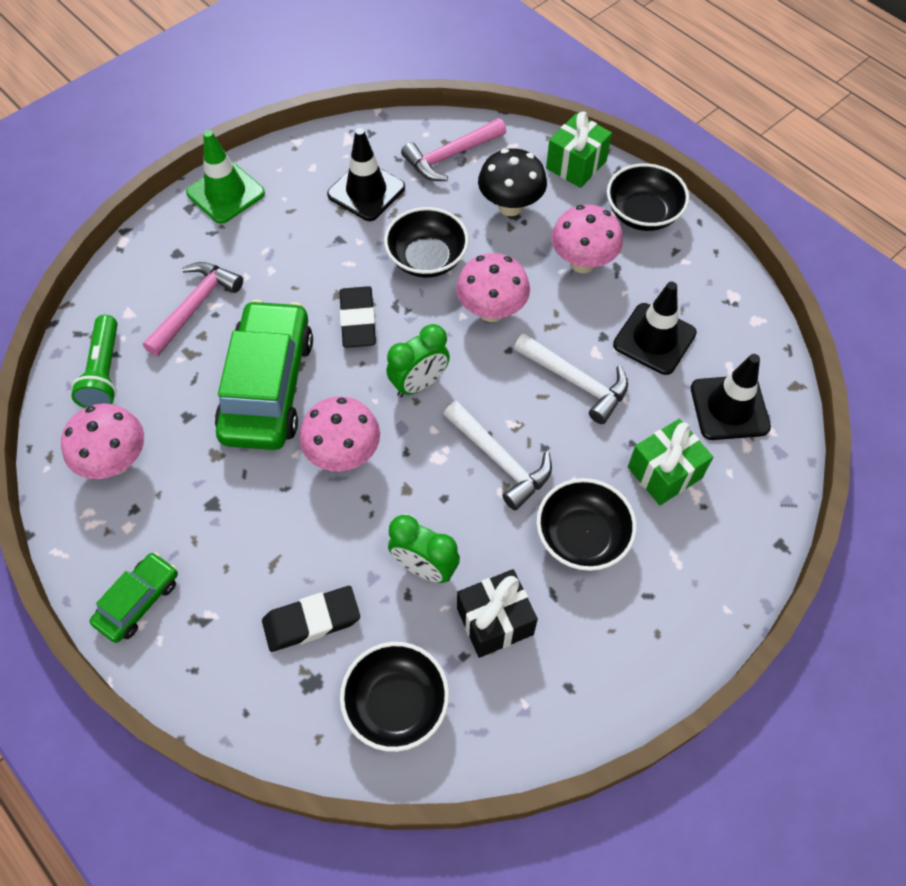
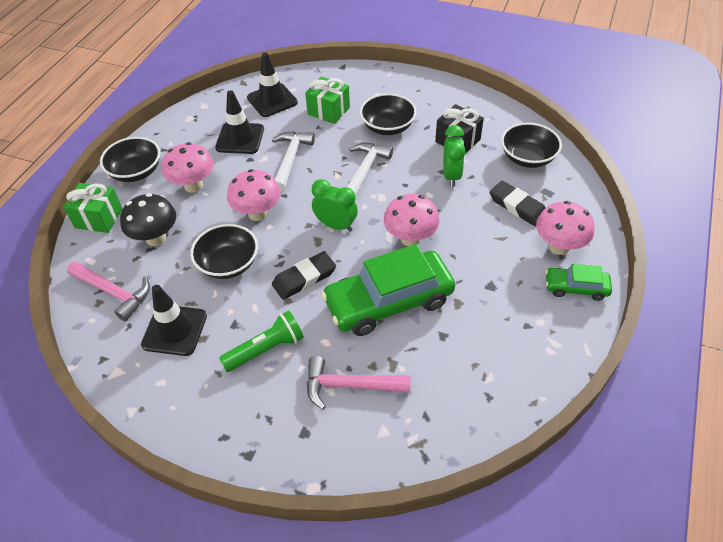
camera: 115 degrees left, 10 degrees down
(104, 372) = (445, 412): green flashlight -> green flashlight (266, 349)
(116, 462) = (505, 356): pink mushroom -> pink mushroom (559, 247)
(225, 193) = (219, 433): green traffic cone -> none

